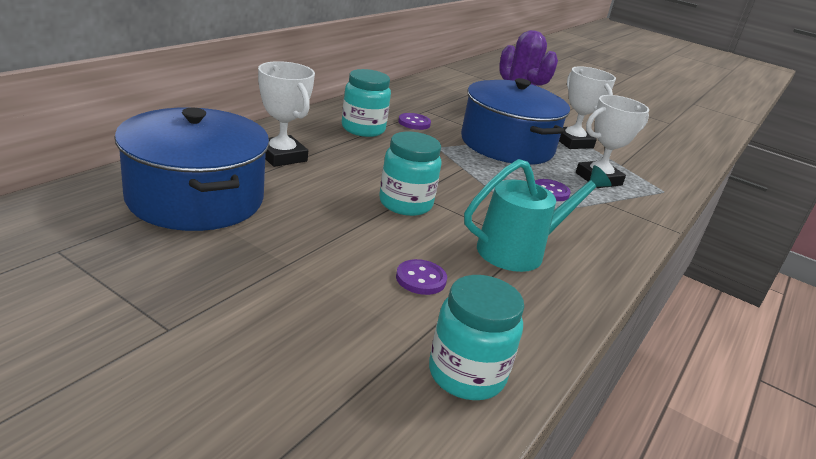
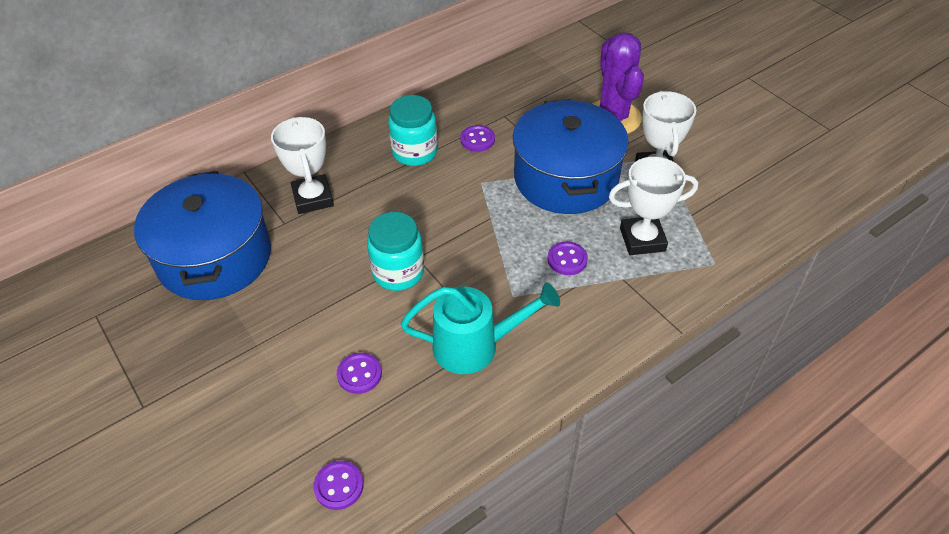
camera: 25 degrees right, 20 degrees up
(466, 375) = (339, 486): turquoise jar -> purple button

